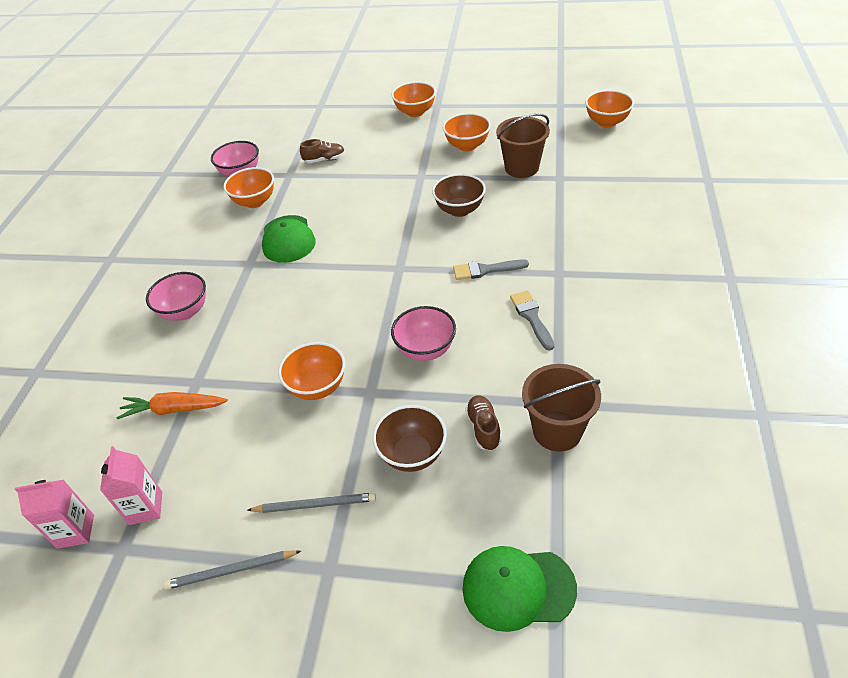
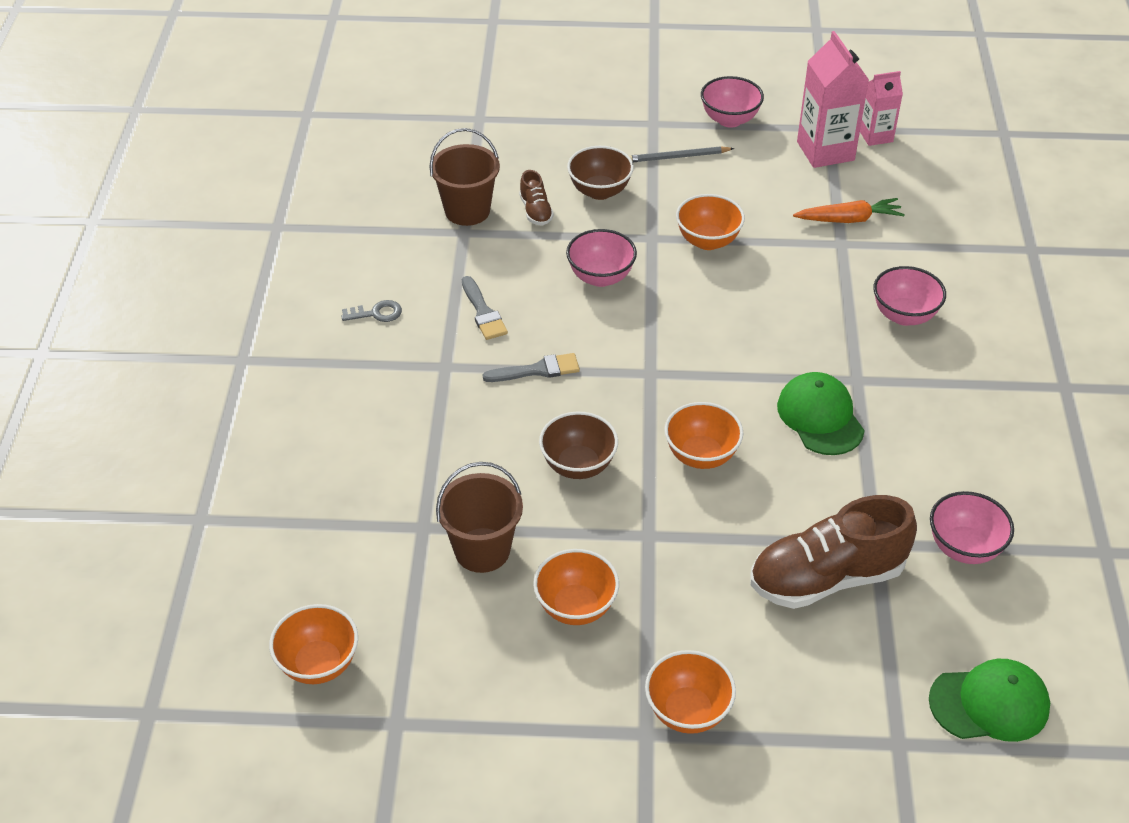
camera: 170 degrees right, 0 degrees up
(145, 508) = (825, 151): pink carton -> pink carton, size x1.66
(231, 571) = (729, 119): grey pencil -> pink bowl
(255, 202) = (905, 485): orange bowl -> orange bowl (701, 455)
(324, 160) = (826, 578): brown shoe -> brown shoe, size x2.19
(518, 588) = (507, 118): green cap -> green cap (989, 703)
(627, 317) = (376, 313): none -> grey key

